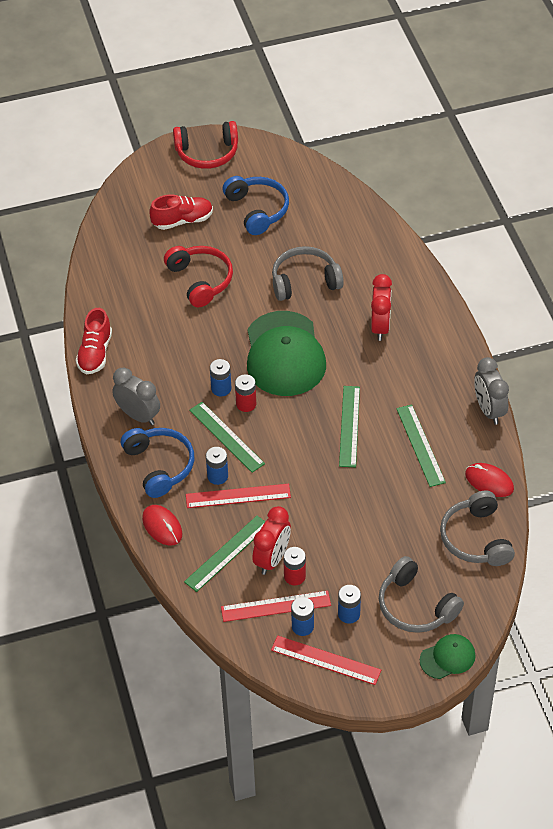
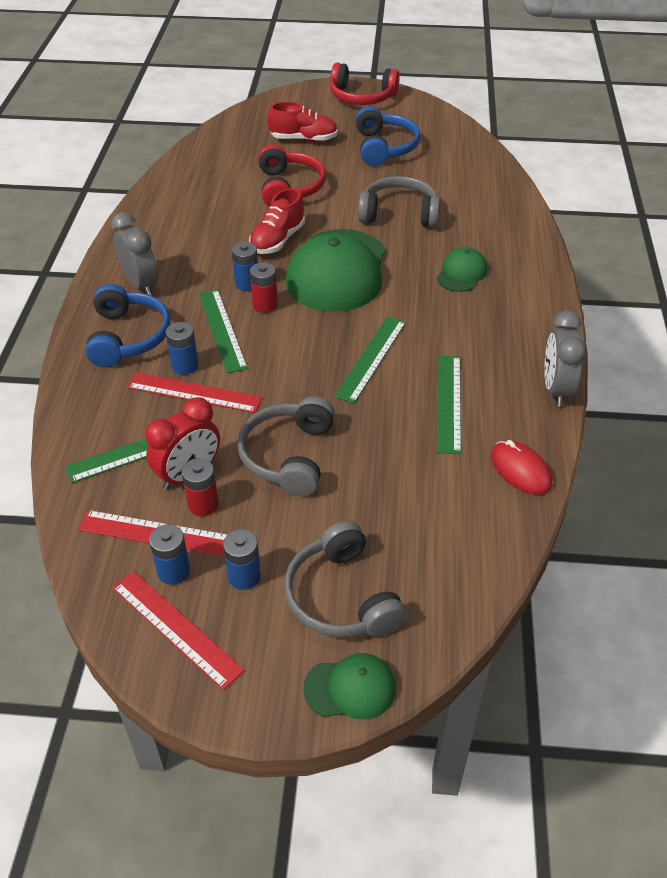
camera: 20 degrees right, 5 degrees down
(95, 353) = (139, 220): red shoe -> red shoe (277, 240)
(162, 526) = (85, 398): red mouse -> none
(380, 327) = (461, 273): red clock -> green cap
(476, 538) = (470, 535): grey headphones -> grey headphones (289, 455)

